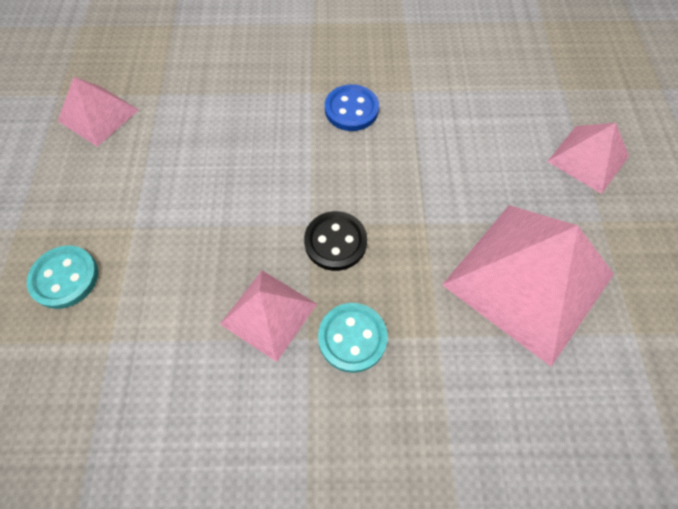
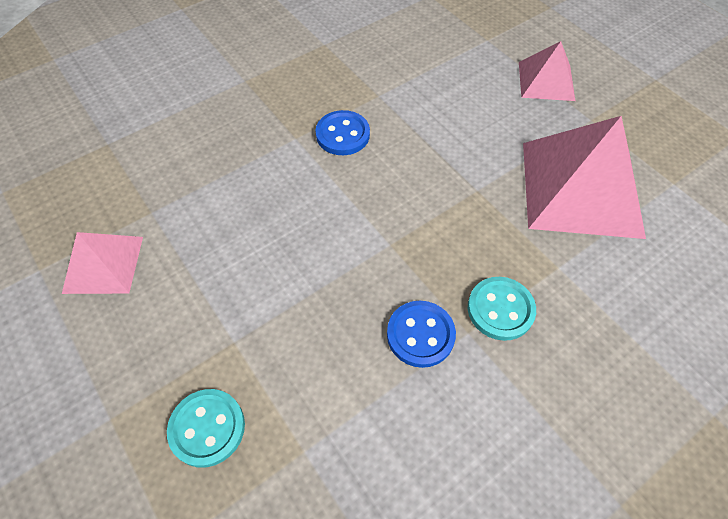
camera: 35 degrees left, 5 degrees down
(268, 314) = (420, 335): pink pyramid -> blue button
(335, 242) = (423, 245): black button -> none

